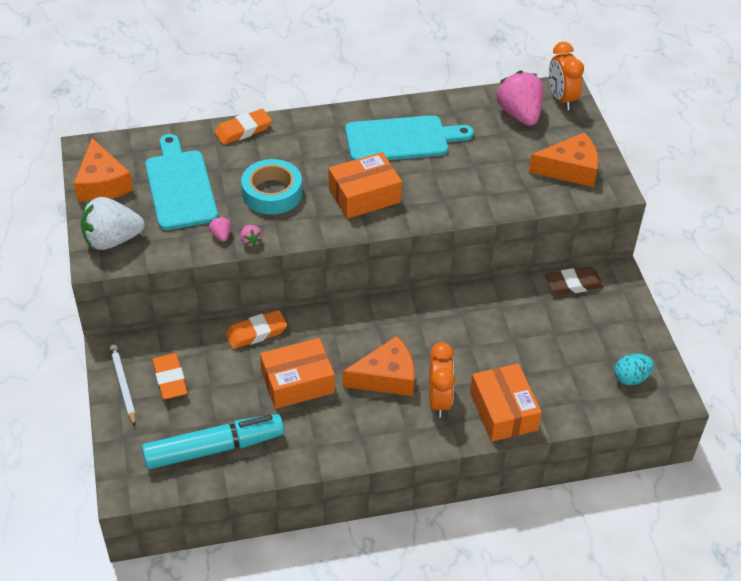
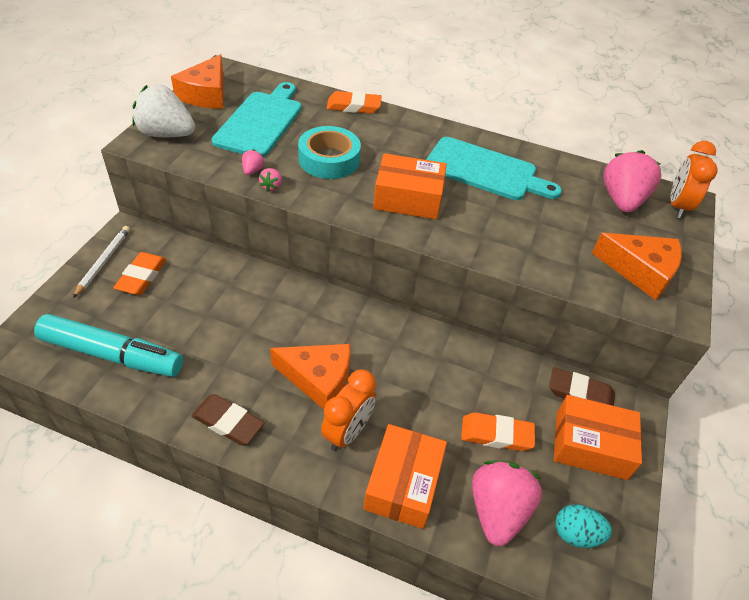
camera: 30 degrees right, 0 degrees up
(256, 332) = (245, 277): orange eraser -> orange eraser (496, 434)
(297, 382) = (237, 338): orange box -> orange box (590, 445)
(350, 443) = (228, 422): none -> brown eraser
(574, 392) = (497, 510): none -> pink strawberry

